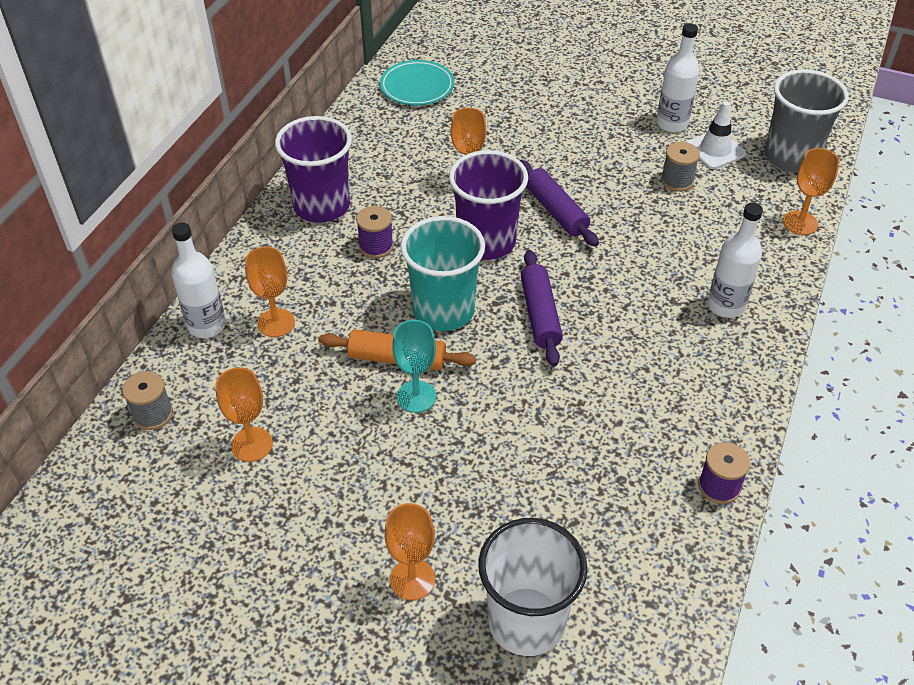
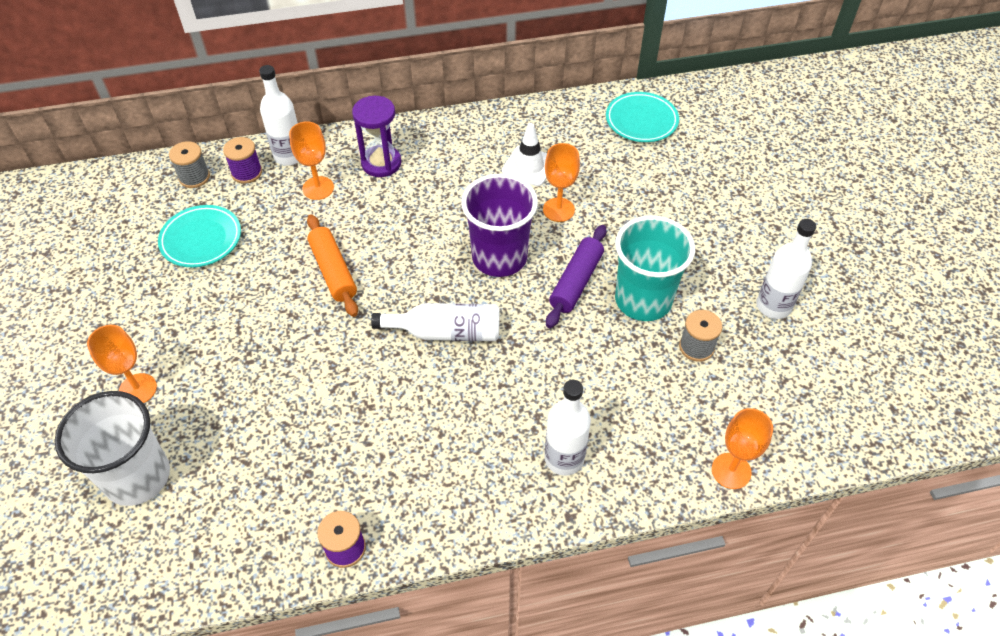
camera: 55 degrees right, 5 degrees up
(252, 444) = (201, 239): orange goblet -> turquoise plate
(292, 264) = (381, 163): none -> purple hourglass
(322, 206) = (453, 145): purple cup -> none
(376, 246) = (438, 197): purple spool -> purple spool (247, 173)
(416, 396) = (304, 302): turquoise goblet -> none
(443, 310) = (403, 271): turquoise cup -> turquoise cup (643, 300)
(540, 314) = (446, 332): purple rolling pin -> white bottle
(715, 150) = (770, 356): white traffic cone -> white traffic cone (529, 166)
(790, 157) = (823, 421): grey cup -> none

